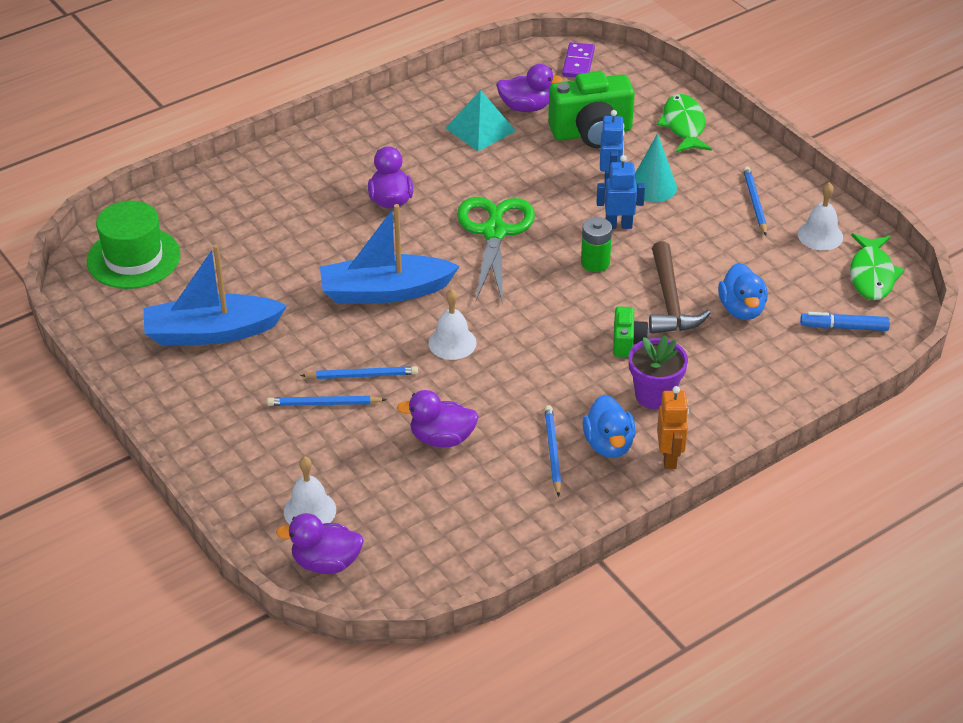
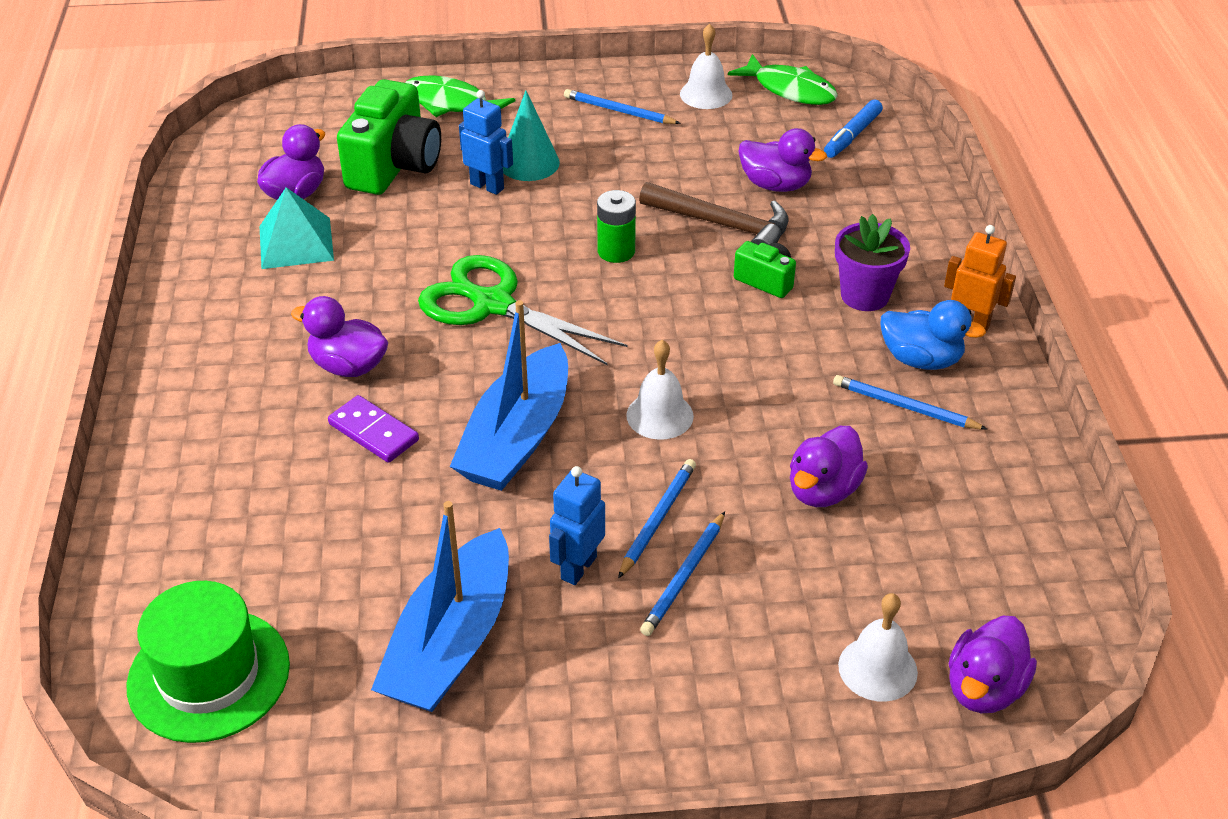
camera: 60 degrees left, 0 degrees up
(578, 63) = (262, 127): purple domino -> purple domino (374, 432)
(618, 225) = (569, 210): blue robot -> blue robot (578, 568)
(741, 309) = (775, 185): blue duck -> purple duck

